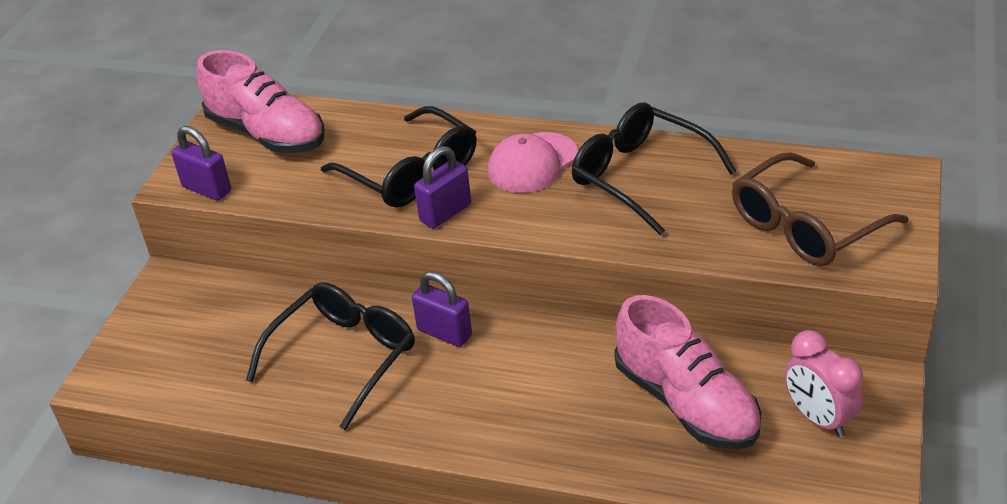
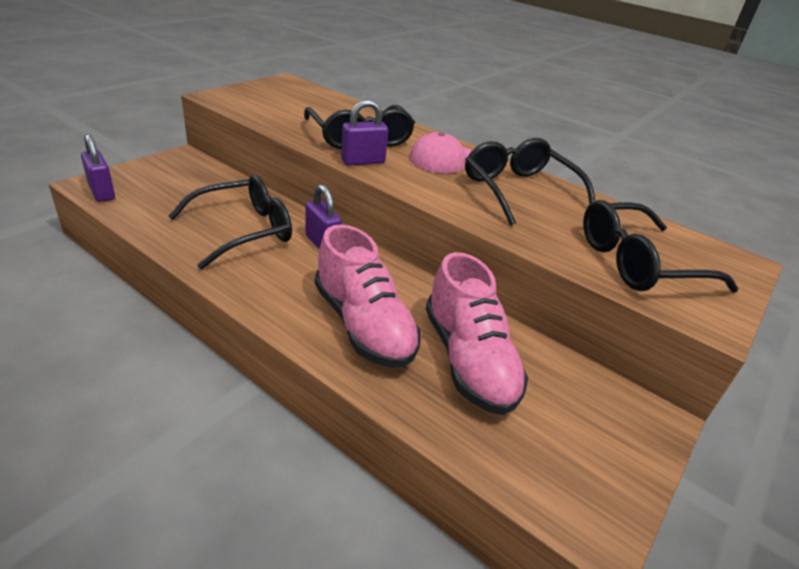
camera: 15 degrees right, 5 degrees down
(207, 189) = (228, 104): purple padlock -> purple padlock (102, 193)
(267, 134) = (291, 95): pink shoe -> pink shoe (363, 325)
(805, 226) = (637, 263): brown glasses -> black glasses
(818, 418) = (580, 422): pink clock -> none

